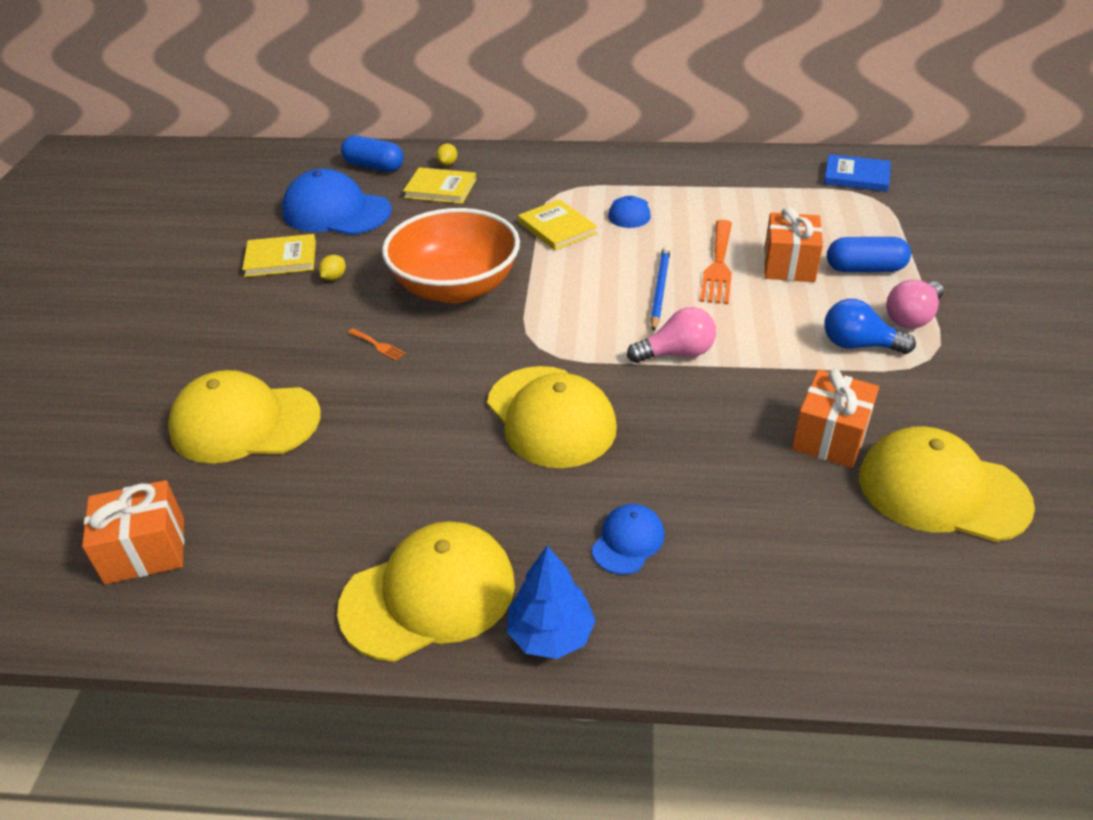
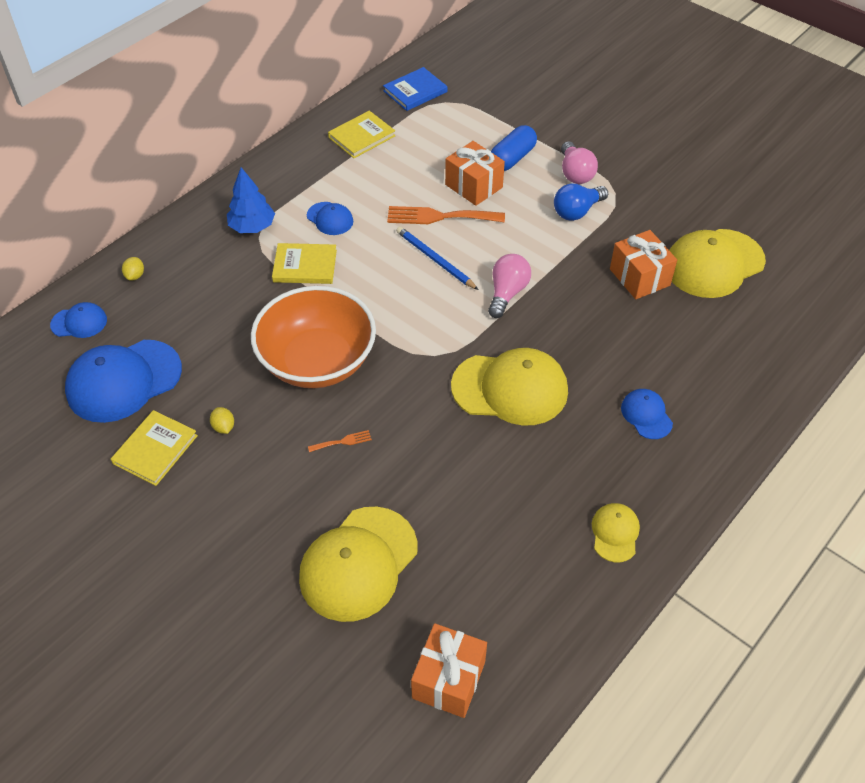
camera: 55 degrees left, 10 degrees up
(374, 166) = (79, 322): blue capsule -> blue cap
(428, 595) = (615, 533): yellow cap -> yellow cap, size x0.50
(440, 189) = (169, 300): yellow book -> yellow book (361, 137)
(447, 164) = (135, 276): yellow lemon -> yellow lemon turned 45 degrees clockwise
(550, 634) = (687, 490): blue tree -> blue tree (252, 227)
(718, 266) = (439, 217): orange fork -> orange fork turned 135 degrees clockwise

